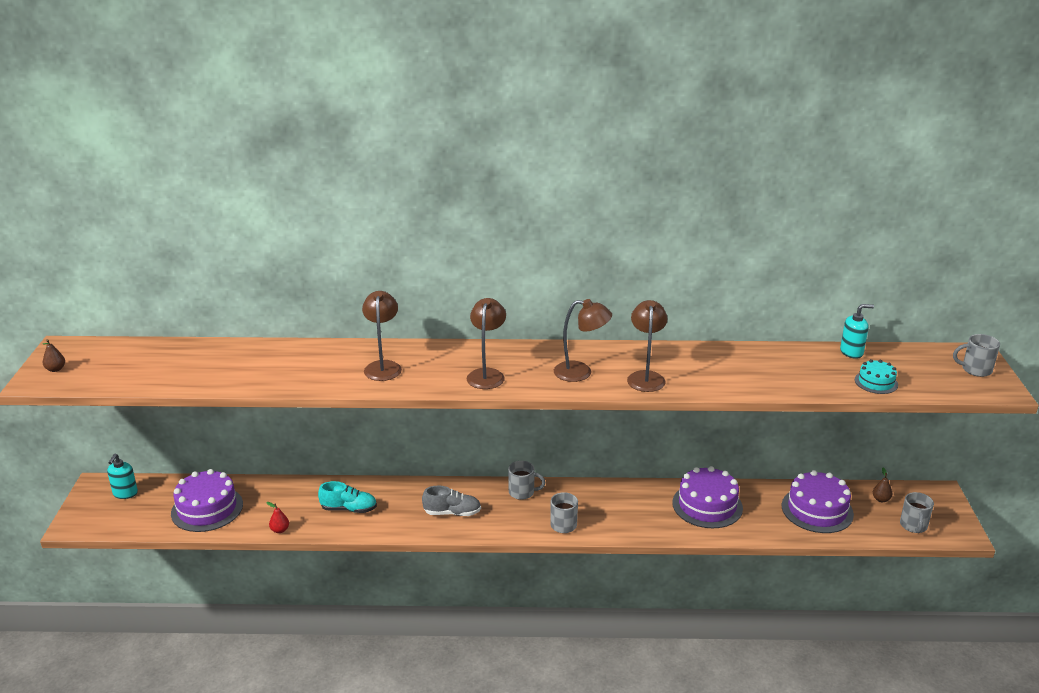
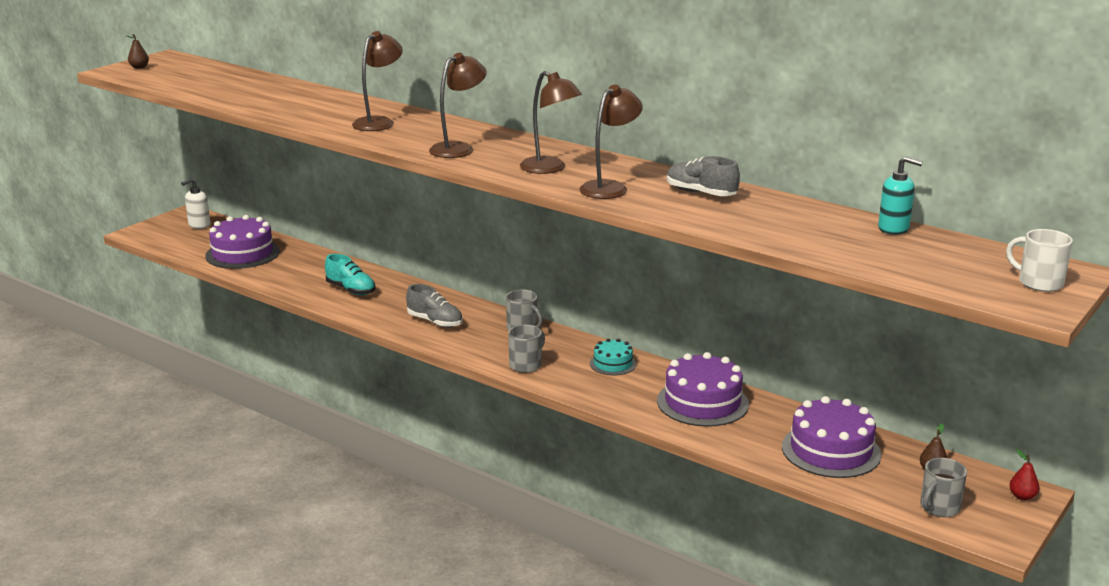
camera: 35 degrees right, 5 degrees down
(125, 493) = (199, 225): turquoise soap dispenser -> white soap dispenser
(280, 530) = (276, 285): red pear -> red pear (1022, 496)
(707, 361) = (701, 193): none -> grey shoe
(876, 382) = (874, 257): turquoise cake -> turquoise cake (613, 364)
(975, 370) = (1039, 283): grey mug -> white mug

